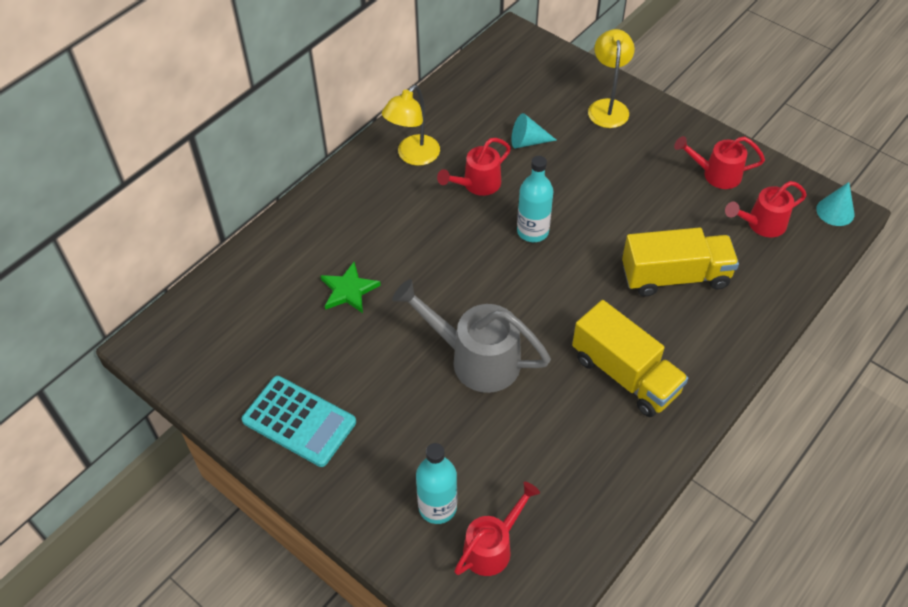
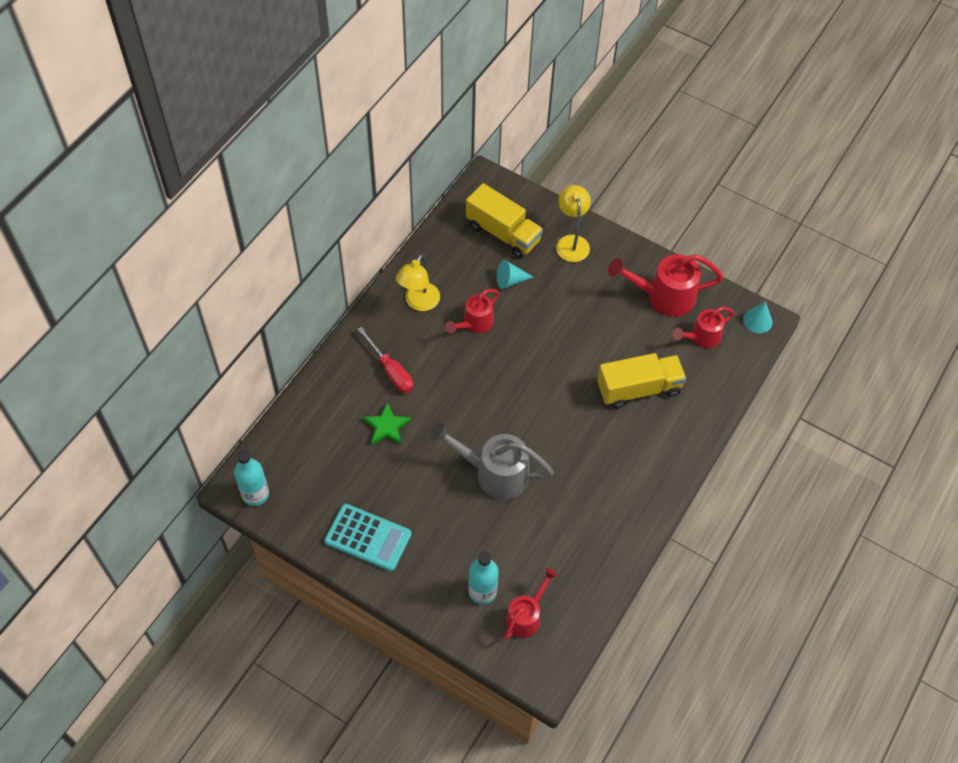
camera: 10 degrees left, 5 degrees up
(366, 227) = (391, 371): none -> red screwdriver
(532, 231) = (524, 361): turquoise bottle -> turquoise bottle (255, 494)
(625, 374) = (608, 474): yellow truck -> yellow truck (503, 233)
(716, 174) = (663, 296): red watering can -> red watering can, size x1.59

